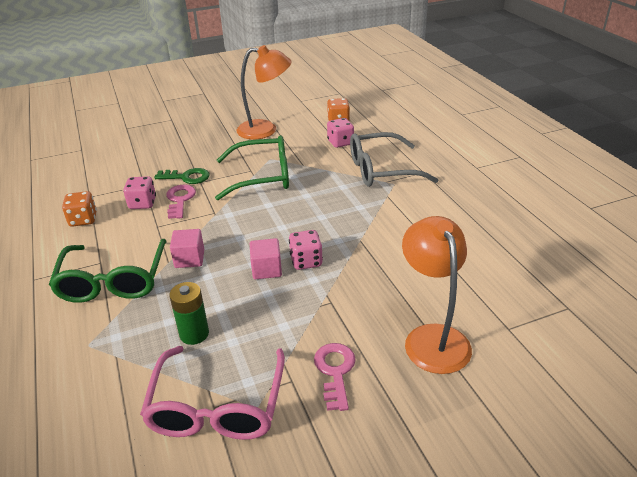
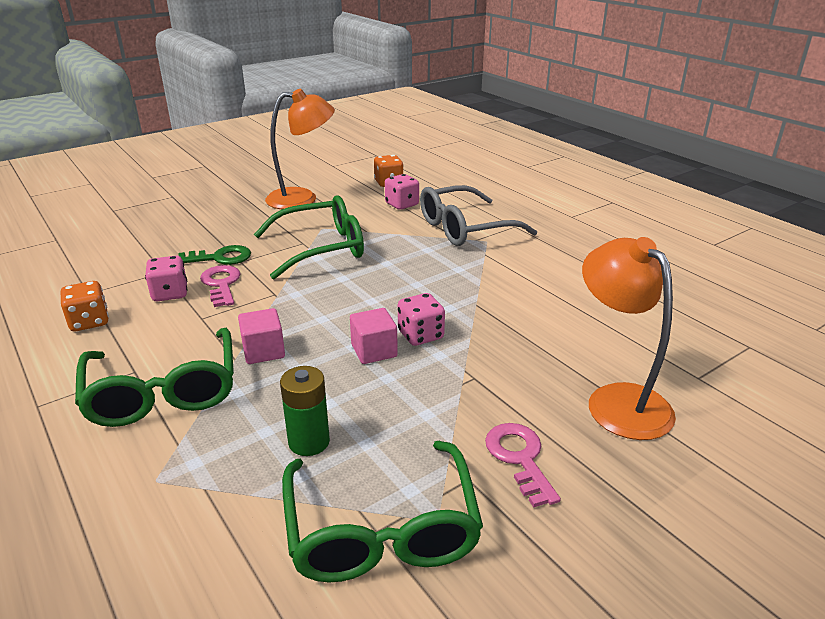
camera: 15 degrees left, 5 degrees down
(217, 406) = (382, 529): pink glasses -> green glasses

